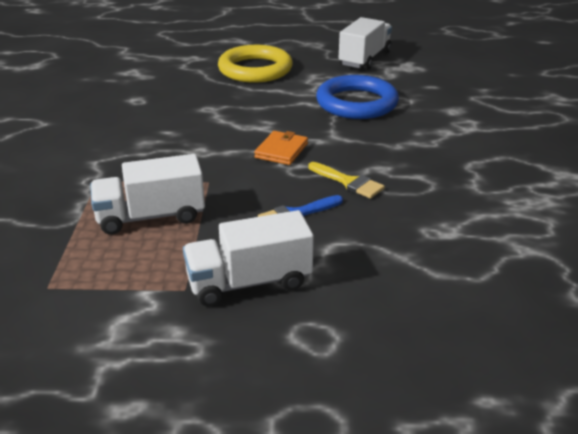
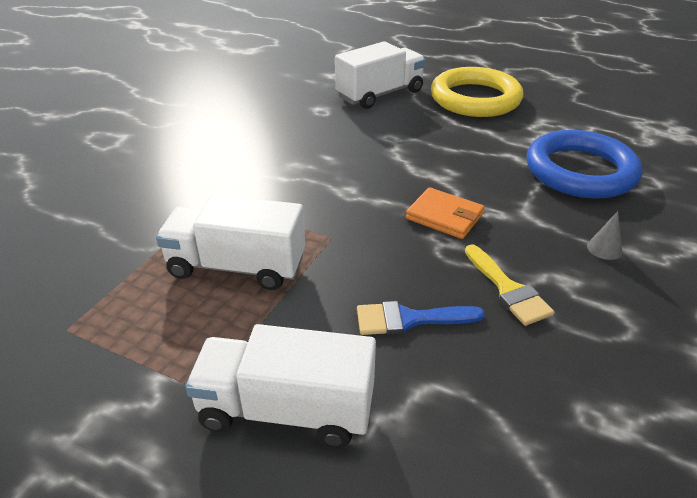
camera: 25 degrees right, 5 degrees up
(281, 151) = (444, 216): orange wallet -> orange wallet turned 75 degrees clockwise
(365, 59) = (622, 111): white truck -> white truck (380, 94)
(395, 145) = (604, 248): none -> grey cone

